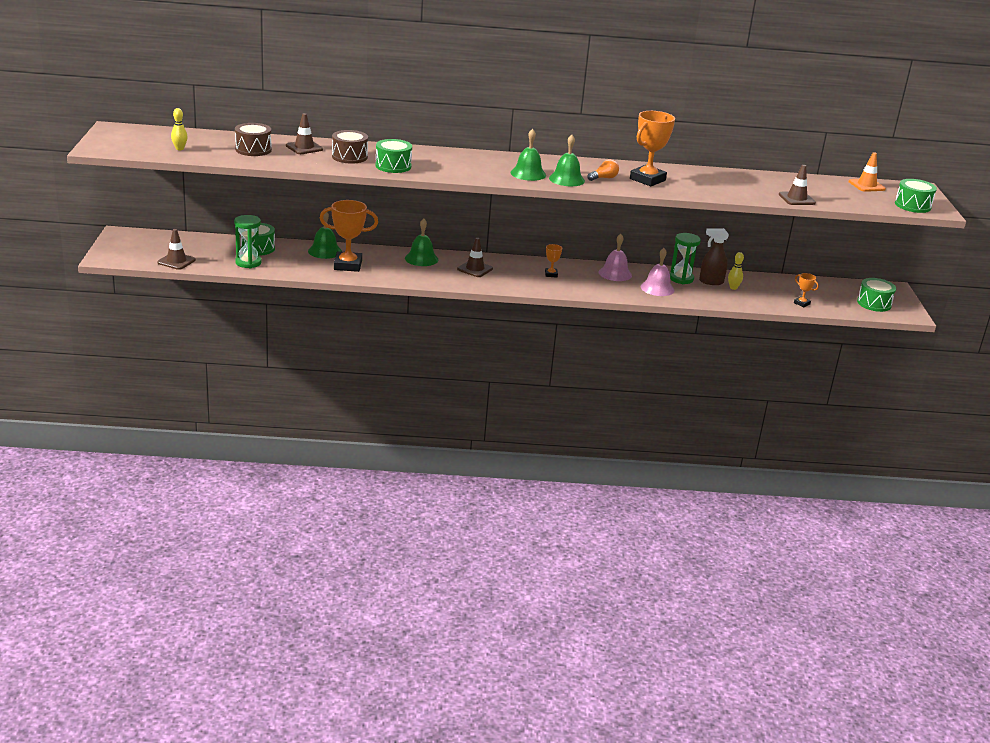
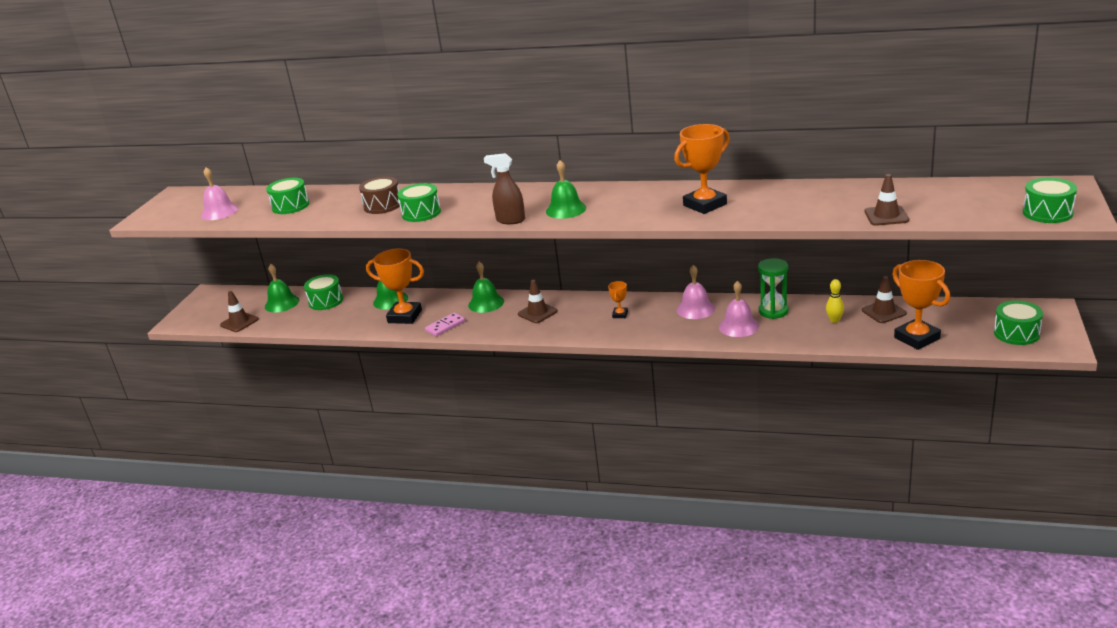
camera: 20 degrees right, 0 degrees up
(179, 149) = (219, 212): yellow bowling pin -> pink bell
(248, 263) = (307, 319): green hourglass -> none
(253, 149) = (290, 206): brown drum -> green drum
(304, 148) = (343, 198): brown traffic cone -> brown traffic cone (883, 312)
(393, 275) = (445, 326): none -> pink domino
(566, 179) = (606, 213): green bell -> green bell (282, 303)
(604, 178) = (652, 207): orange light bulb -> none
(711, 282) = (809, 313): brown spray bottle -> brown spray bottle (510, 220)
(802, 303) = (917, 338): orange trophy -> orange trophy, size x2.10
(866, 185) = (992, 188): orange traffic cone -> none

